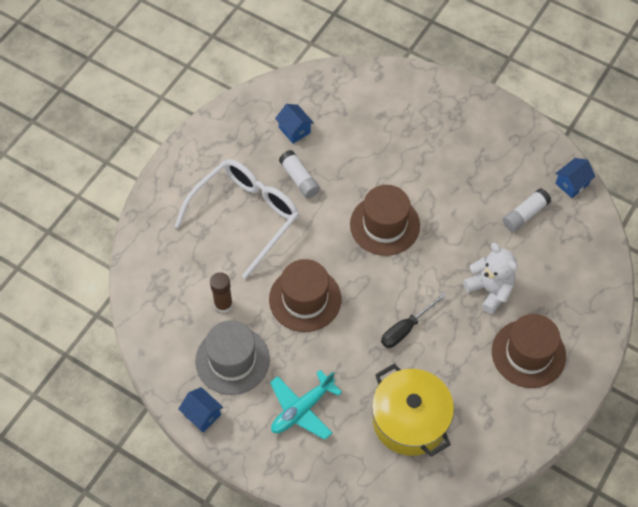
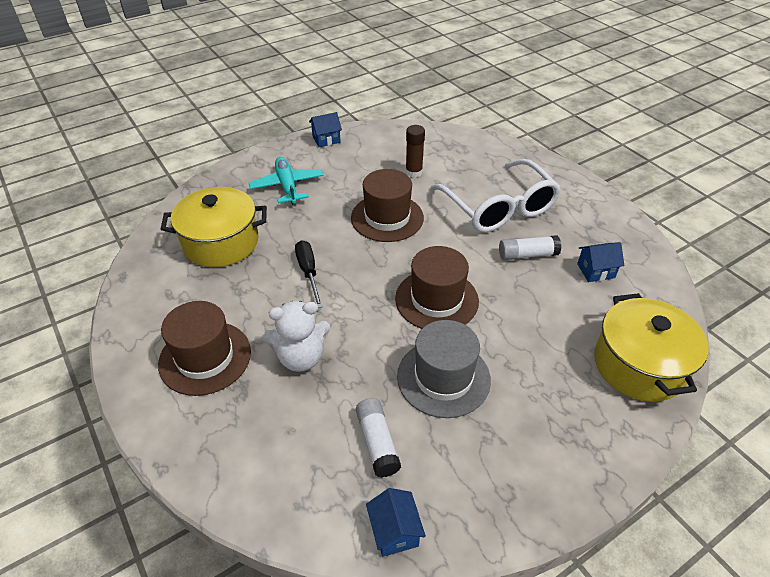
camera: 115 degrees right, 15 degrees down
(232, 360) = (359, 164): grey hat -> grey hat (443, 378)
(378, 90) = (639, 365): none -> yellow pot

